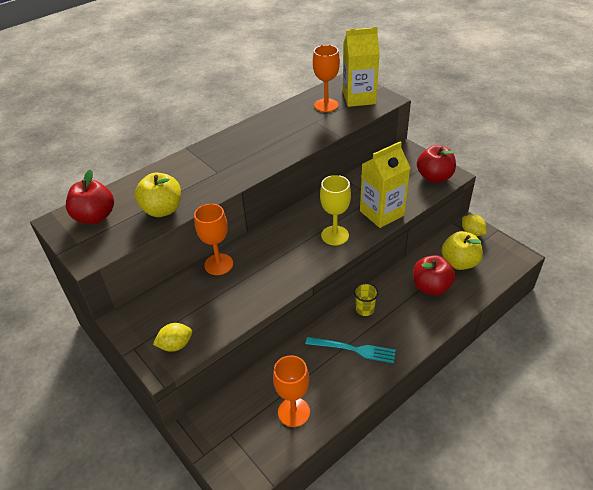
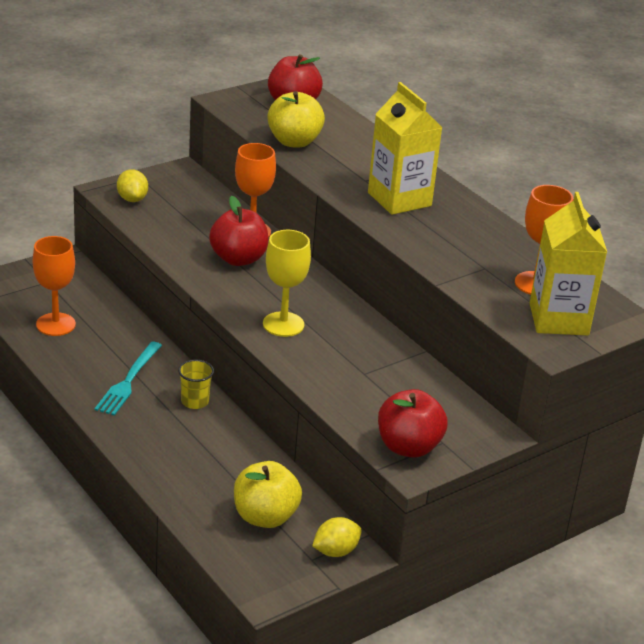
camera: 90 degrees right, 10 degrees down
(381, 213) = (323, 374): yellow carton -> yellow carton (399, 199)
(431, 287) = (219, 473): red apple -> red apple (238, 259)

